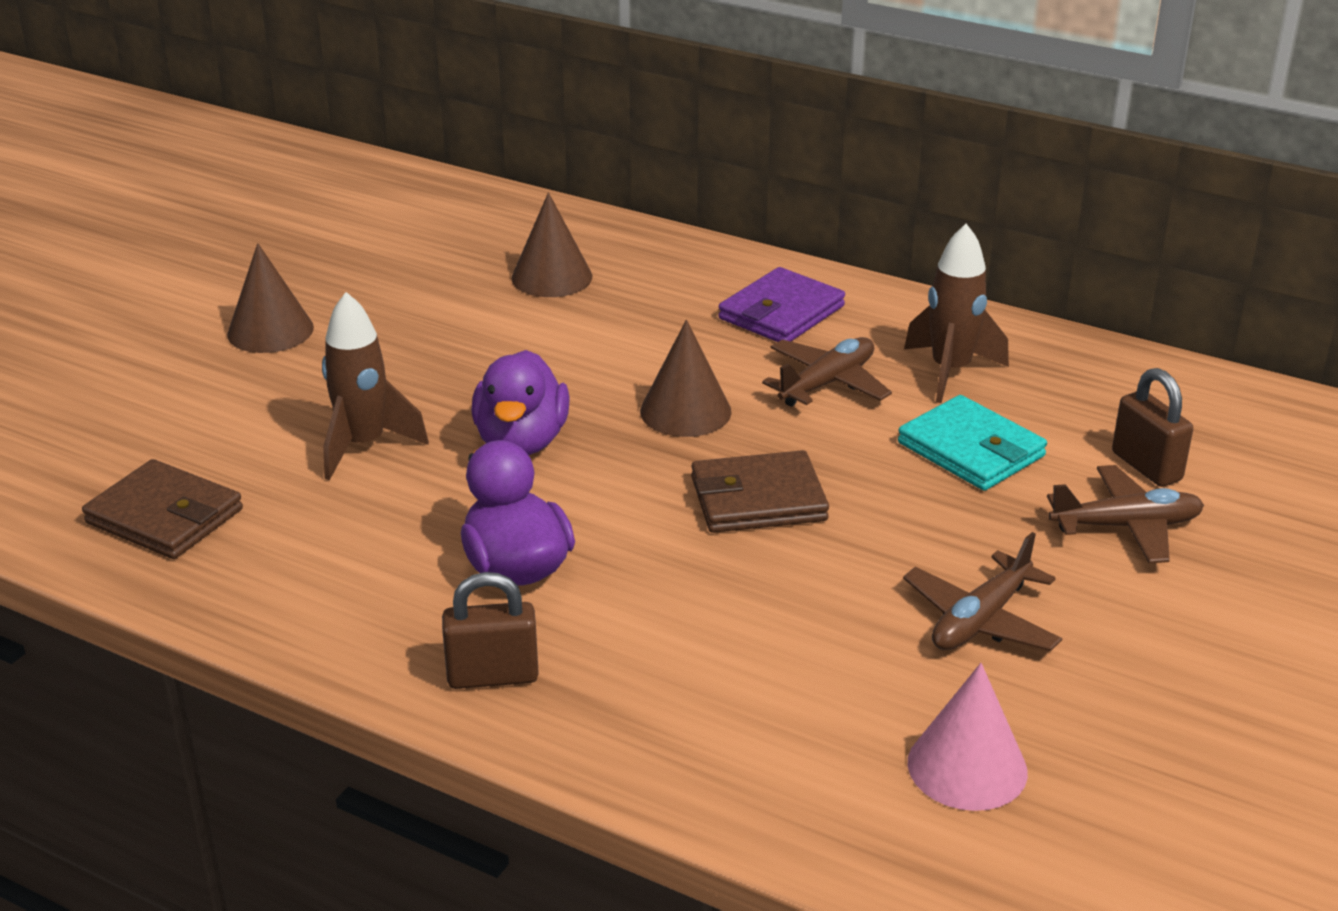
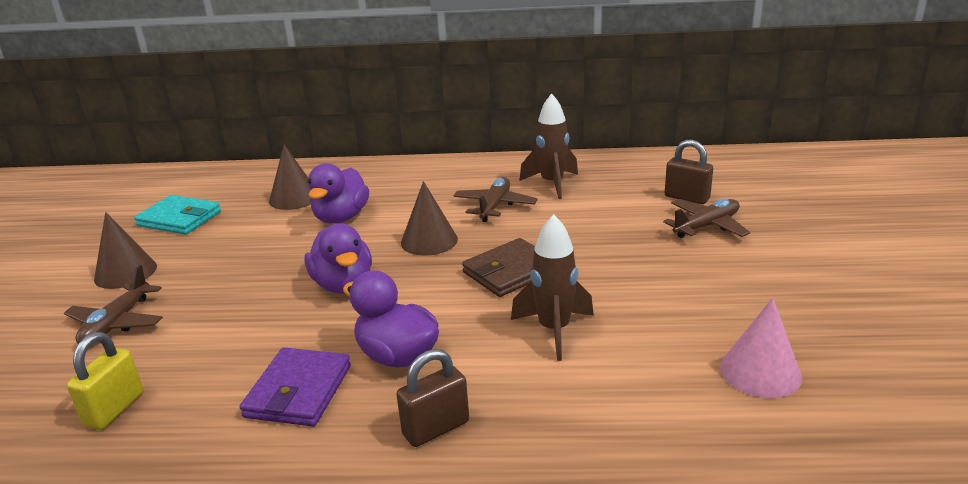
camera: 25 degrees left, 5 degrees down
(164, 516) = (114, 409): brown wallet -> yellow padlock
(364, 446) = (239, 318): brown rocket -> brown rocket (554, 330)
(592, 332) = (341, 218): none -> purple duck
(781, 312) = (440, 181): purple wallet -> purple wallet (298, 391)
(971, 450) = (597, 215): turquoise wallet -> turquoise wallet (179, 219)
(980, 620) = (686, 293): brown plane -> brown plane (117, 323)

